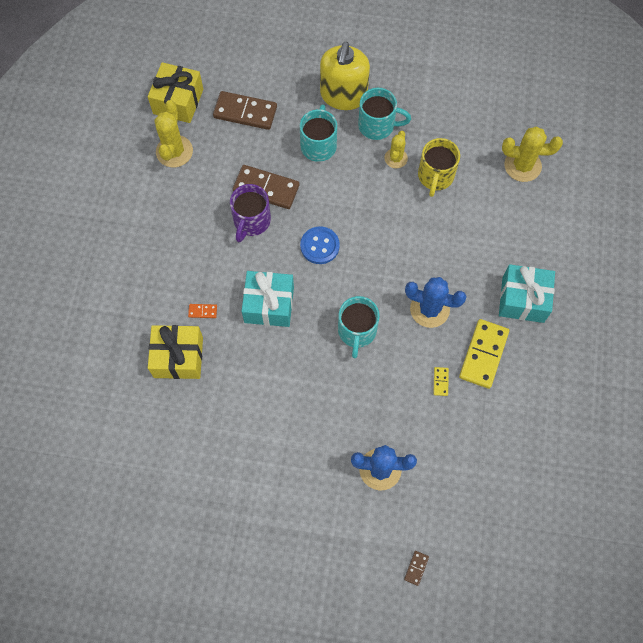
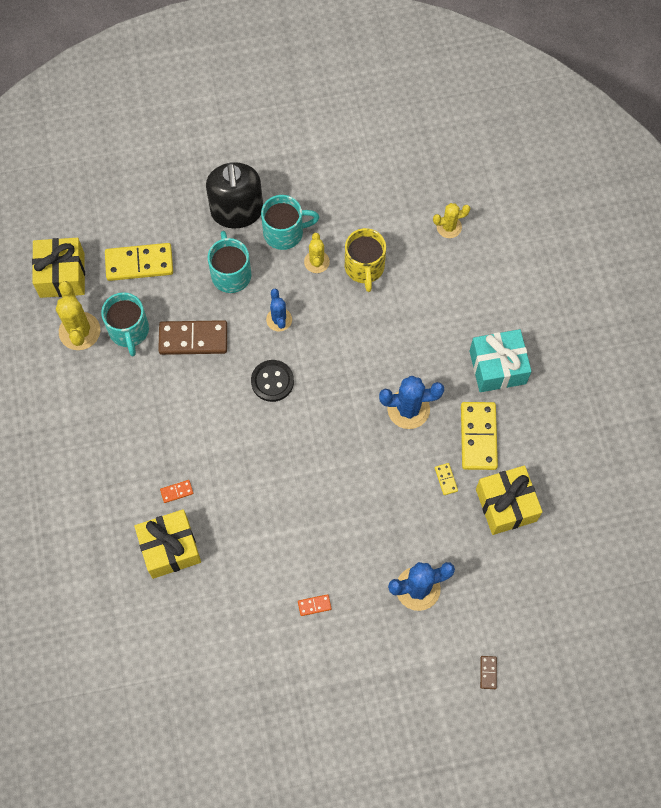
camera: 20 degrees left, 0 degrees up
(245, 112) = (139, 263): brown domino -> yellow domino
(251, 221) = (191, 379): purple mug -> none
(269, 305) = (243, 461): turquoise gift -> none
(283, 451) = (314, 605): none -> orange domino
(319, 246) = (272, 381): blue button -> black button
(343, 95) = (237, 211): yellow soap dispenser -> black soap dispenser
(345, 196) = (279, 319): none -> blue cactus
(357, 331) = (343, 457): turquoise mug -> turquoise mug (129, 331)
(487, 423) = (506, 505): none -> yellow gift
(522, 166) = (449, 227): yellow cactus -> yellow cactus, size x0.62

